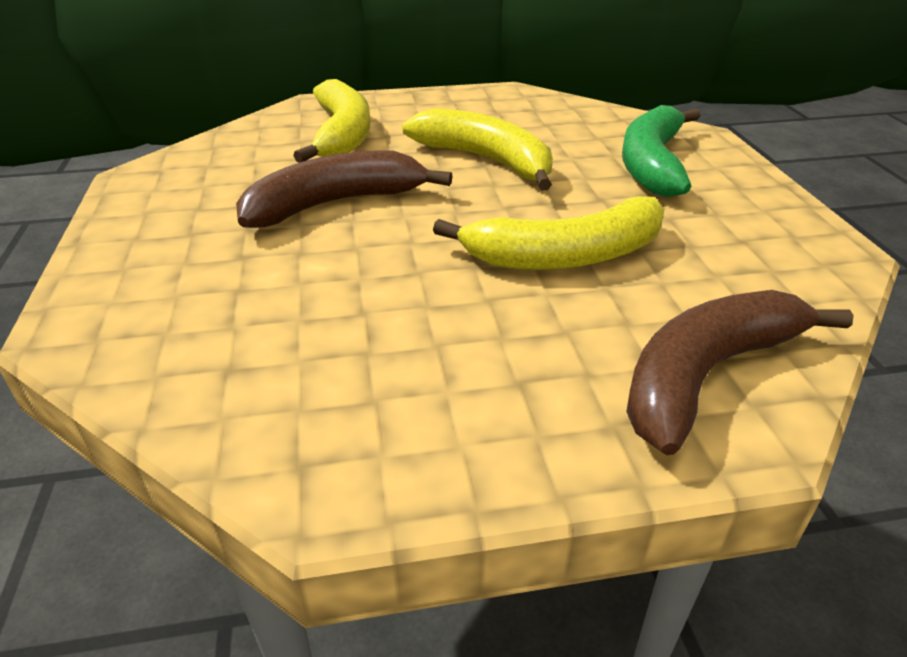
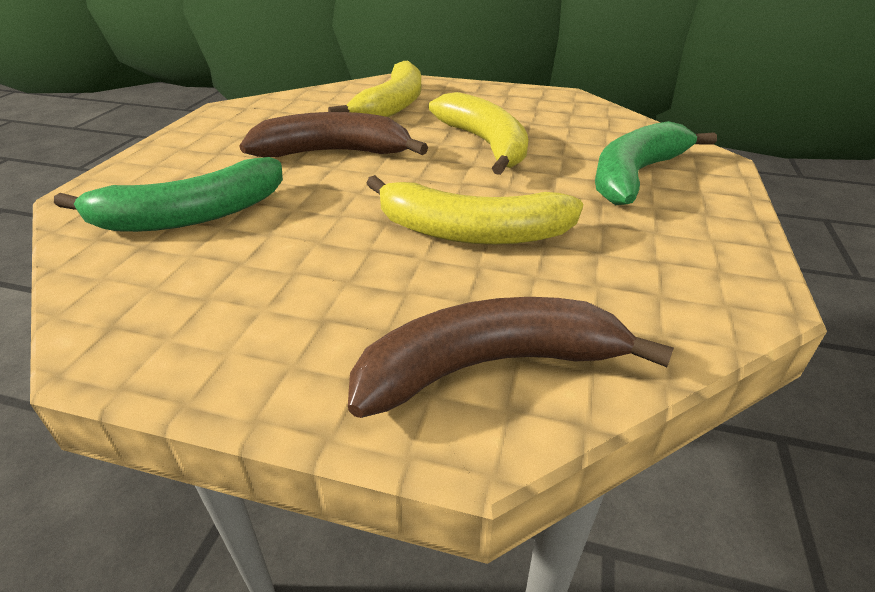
camera: 25 degrees right, 0 degrees up
(246, 317) = (190, 215): none -> green banana

